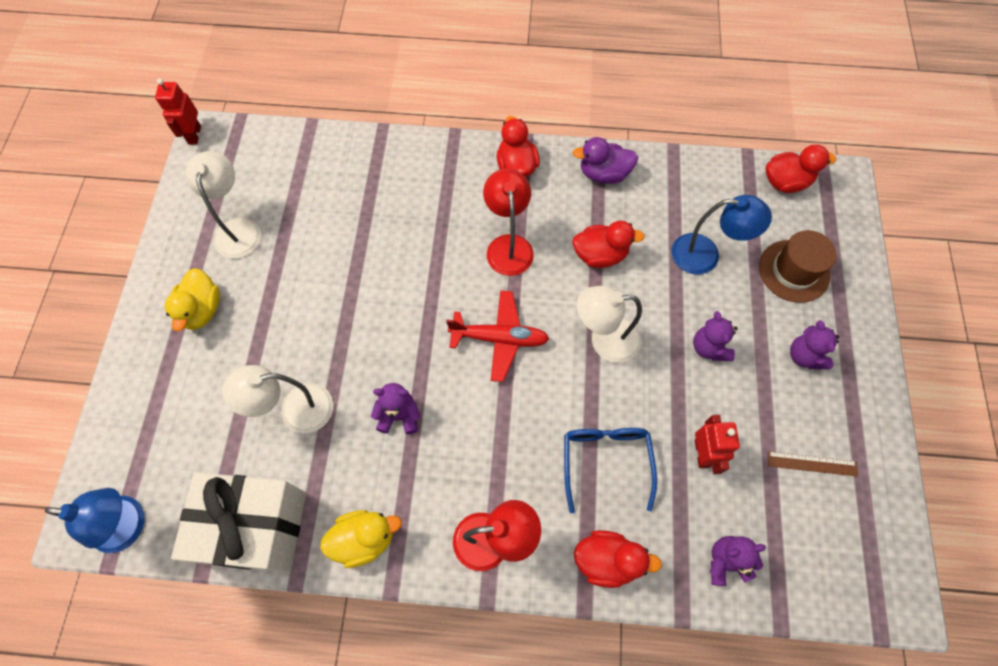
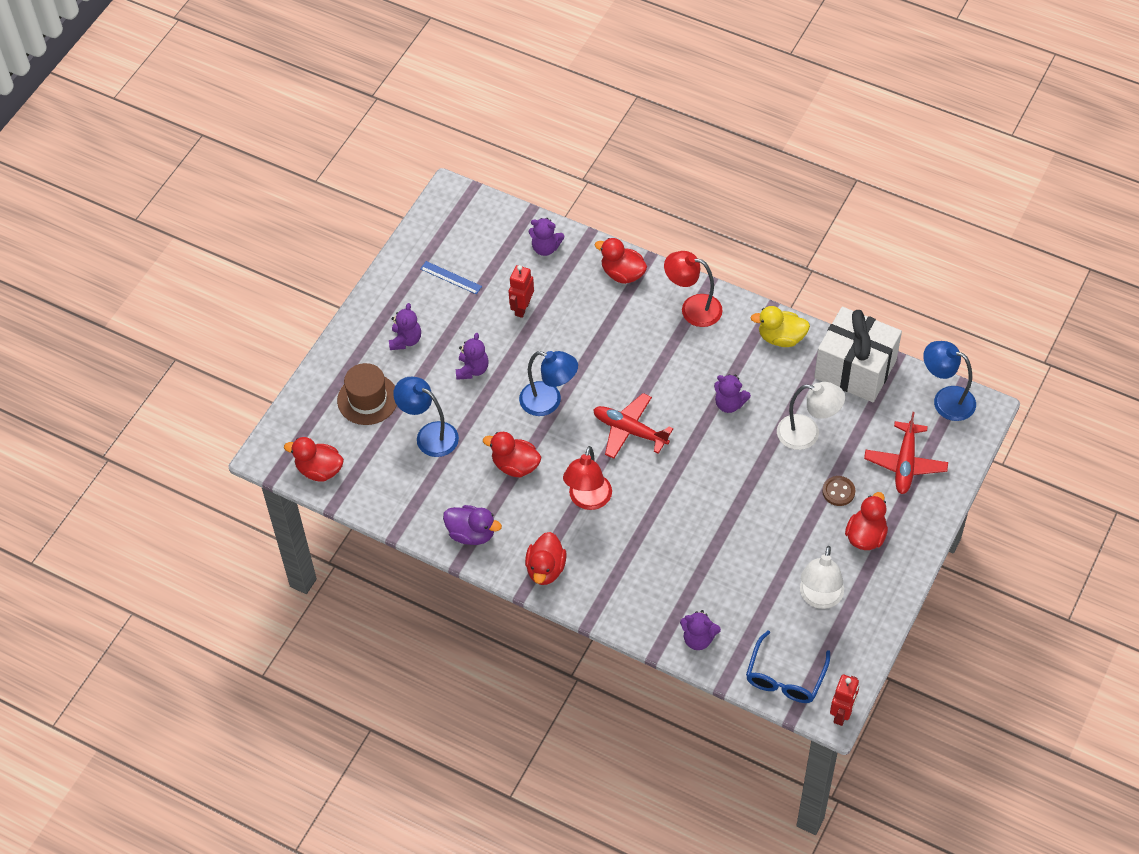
camera: 155 degrees left, 10 degrees down
(170, 414) = (905, 463): none -> red plane
(202, 310) = (865, 536): yellow duck -> red duck
(242, 350) = (838, 492): none -> brown button
(346, 153) = (698, 639): none -> purple teddy bear
(604, 340) = (549, 401): white lamp -> blue lamp
(606, 461) = (592, 326): blue glasses -> blue glasses (785, 677)
(812, 464) = (451, 277): brown ruler -> blue ruler

